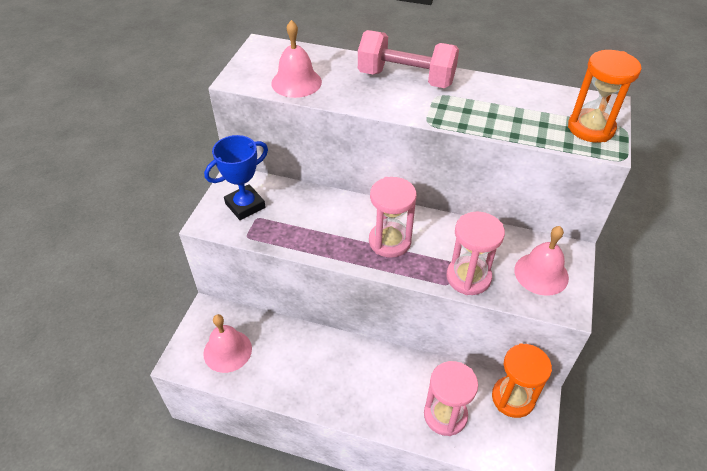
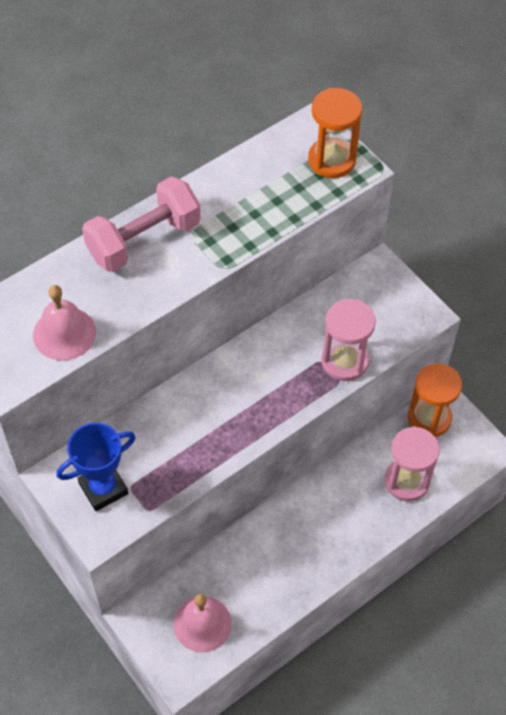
camera: 55 degrees left, 10 degrees up
(245, 205) = (103, 488): blue trophy -> blue trophy turned 60 degrees clockwise
(389, 241) = (256, 393): pink hourglass -> none
(541, 273) = (382, 306): pink bell -> none

